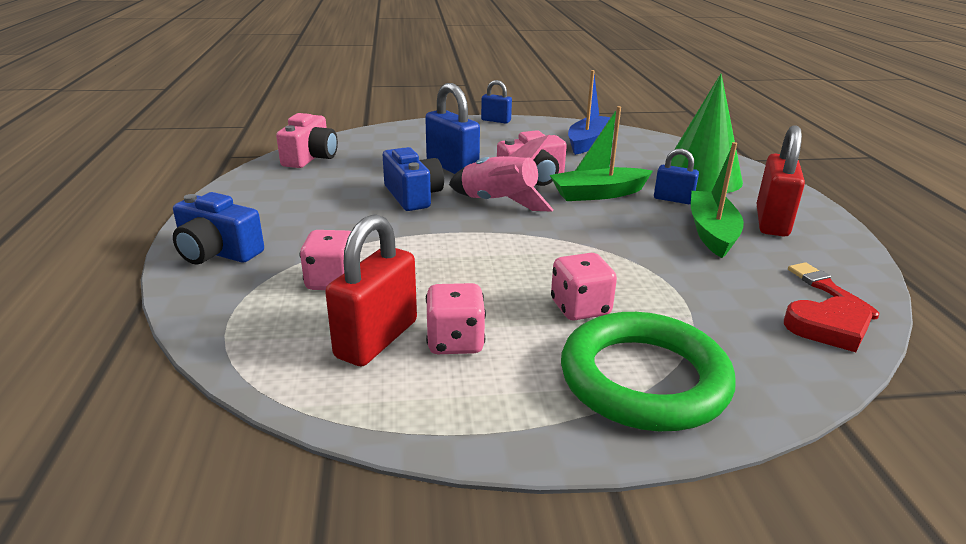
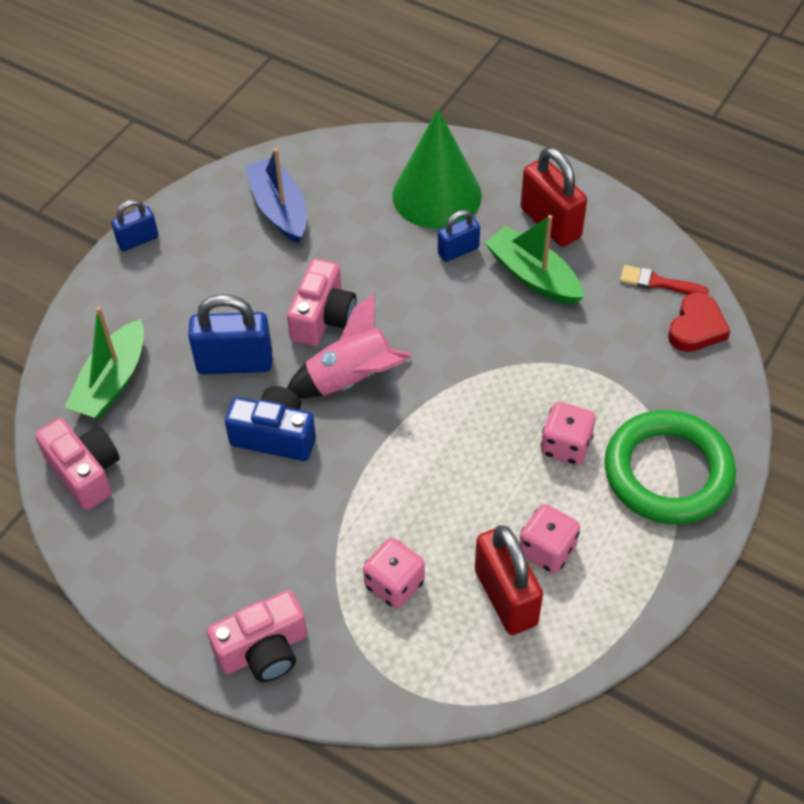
camera: 50 degrees left, 25 degrees up
(217, 252) = (264, 650): blue camera -> pink camera
(598, 194) = (400, 294): green boat -> green boat (112, 382)

